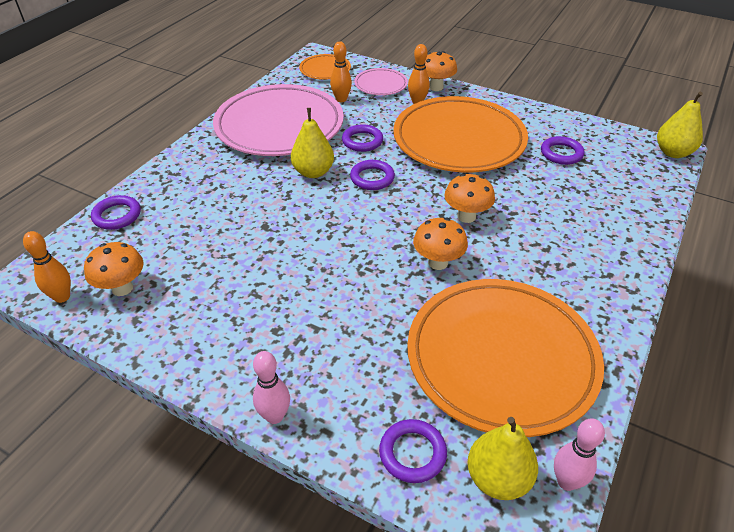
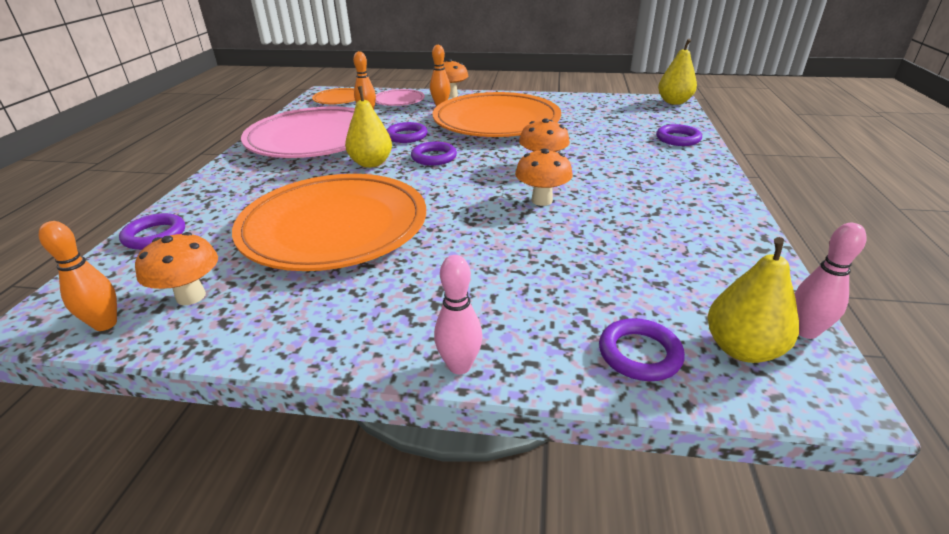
camera: 20 degrees left, 10 degrees down
(501, 358) = (659, 254): orange plate -> orange plate (334, 228)
(561, 153) = (589, 116): purple ring -> purple ring (678, 139)

